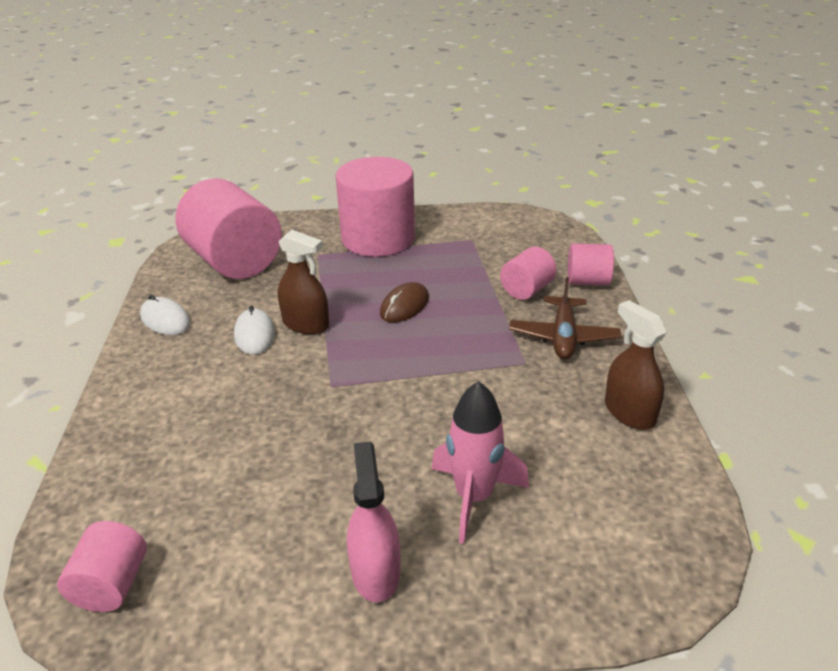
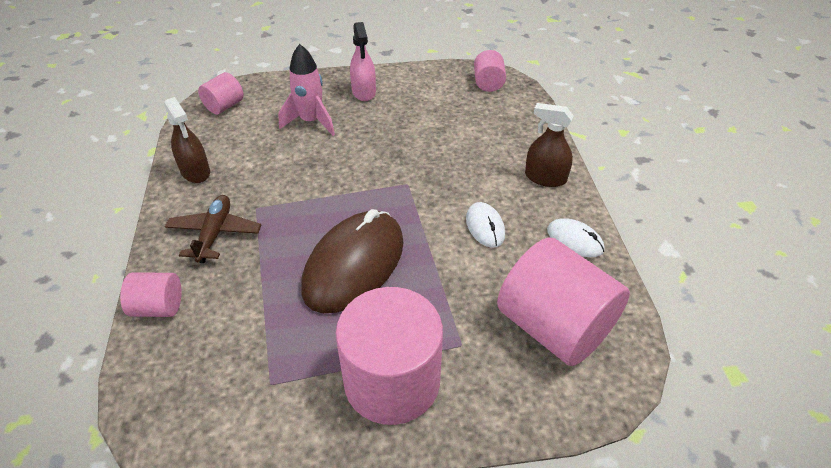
camera: 175 degrees right, 10 degrees up
(306, 324) = (443, 239): brown spray bottle -> brown spray bottle (545, 178)
(404, 306) = (354, 265): brown mouse -> brown mouse, size x2.14
(526, 290) = (228, 291): pink cylinder -> pink cylinder (224, 106)

